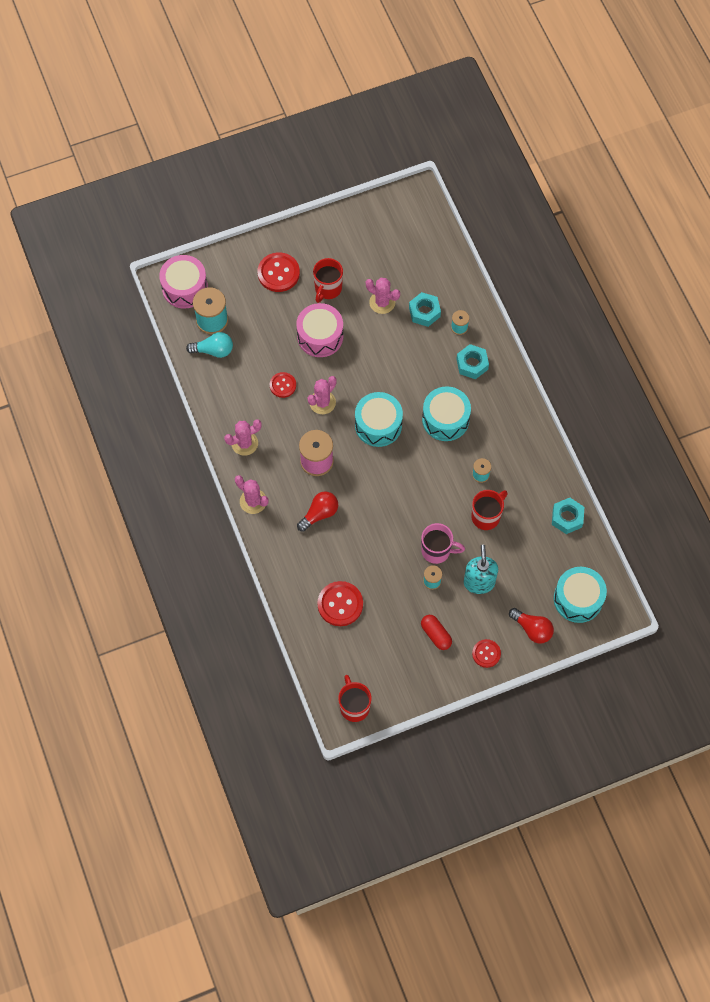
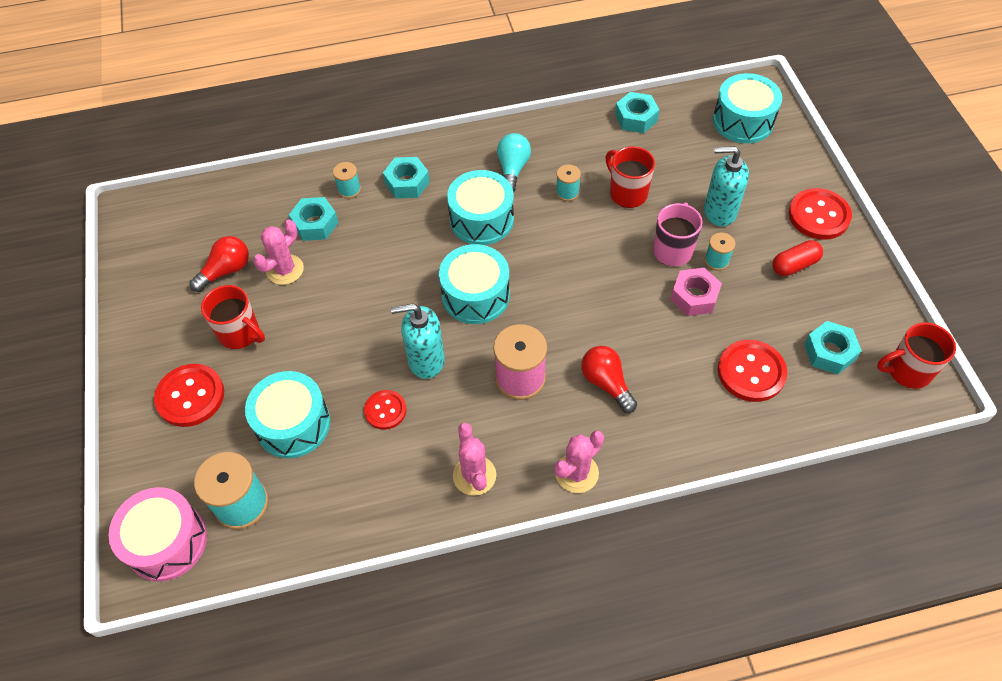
camera: 80 degrees left, 10 degrees down
(214, 350) = (298, 506): turquoise light bulb -> turquoise light bulb (512, 169)
(266, 335) = (293, 424): none -> turquoise drum
(320, 336) = (316, 352): pink drum -> none
(322, 402) = (426, 360): pink cactus -> turquoise soap dispenser
(363, 655) = (829, 352): none -> turquoise nut
(397, 566) = (694, 296): none -> pink nut
(486, 653) = (818, 215): red button -> red button, size x1.62
(532, 629) = (783, 167): red light bulb -> red light bulb (226, 271)

